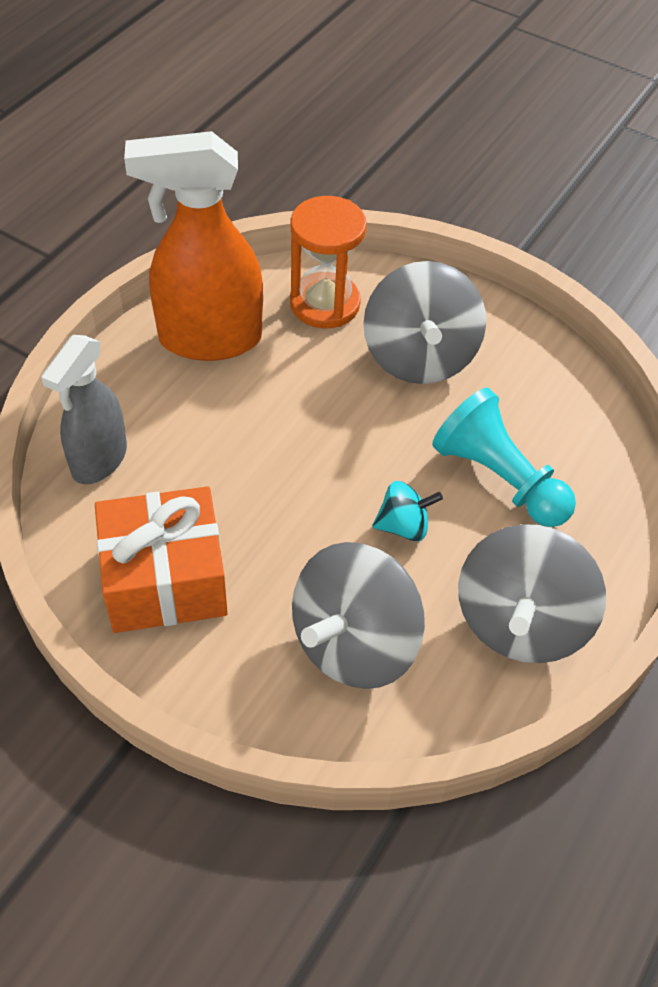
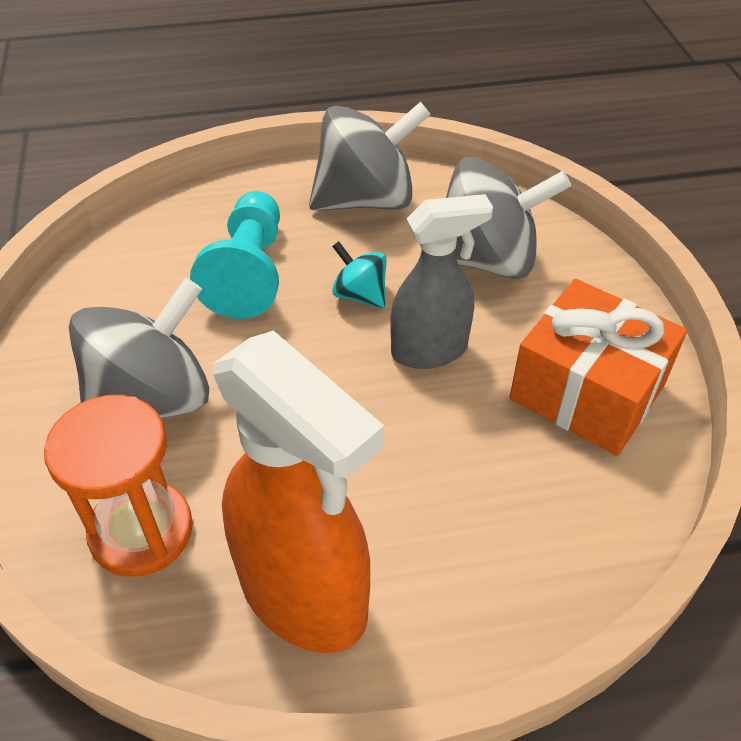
camera: 130 degrees left, 5 degrees down
(99, 460) = (557, 545): grey spray bottle -> grey spray bottle (430, 350)

